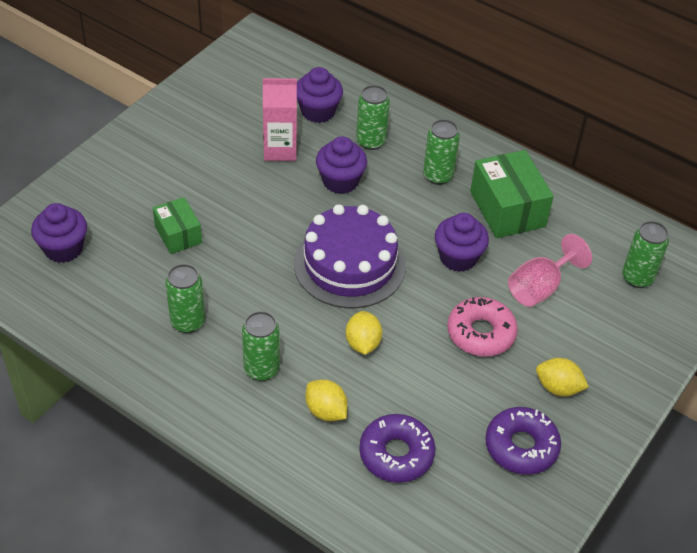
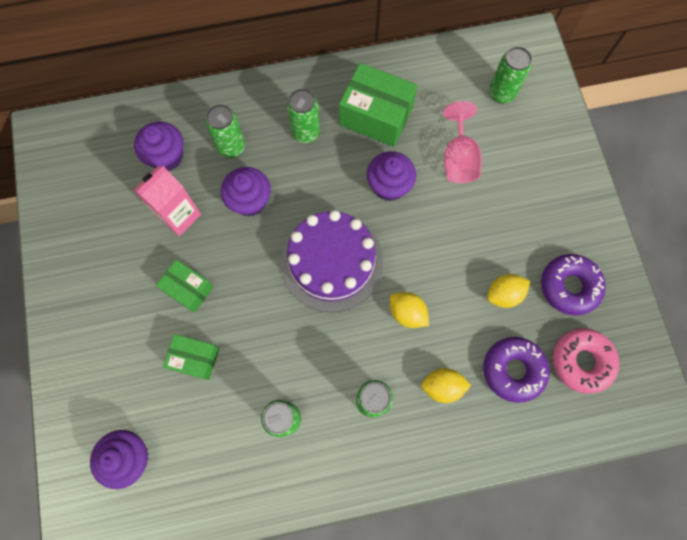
camera: 45 degrees left, 25 degrees up
(228, 194) = (188, 289): none -> green box
(481, 333) = (463, 229): pink donut -> pink donut (581, 361)
(558, 388) = (544, 222): yellow lemon -> yellow lemon (504, 294)

